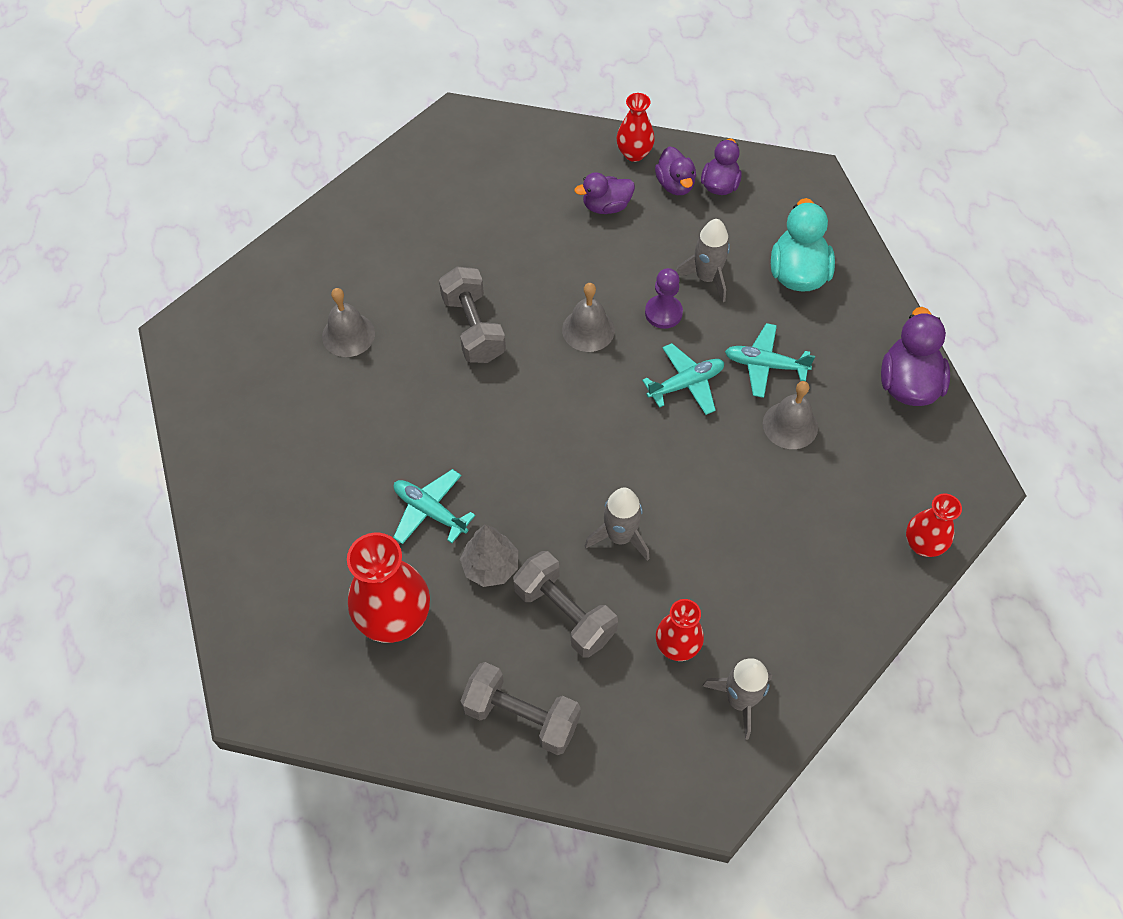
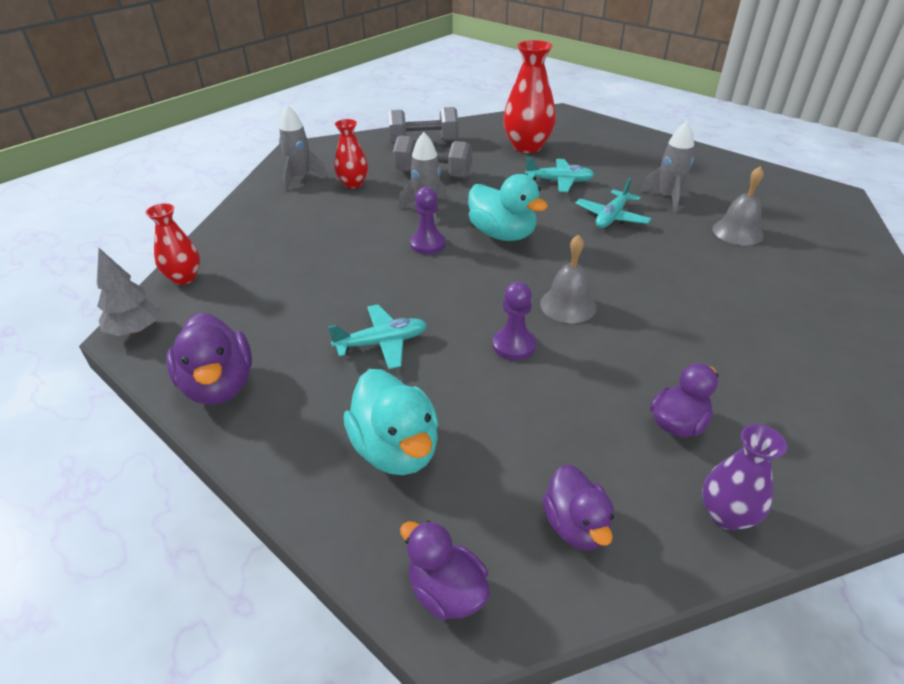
camera: 150 degrees right, 20 degrees down
(473, 328) = (659, 269): grey dumbbell -> none
(490, 566) = (496, 175): grey tree -> grey tree (136, 330)
(571, 448) = (502, 234): none -> turquoise duck
(634, 153) = (726, 515): red vase -> purple vase
(656, 472) = (428, 244): none -> purple pawn
(675, 184) = (631, 494): purple duck -> purple duck (446, 591)
(686, 384) = (447, 301): turquoise plane -> turquoise plane (611, 217)
(706, 278) = (498, 396): grey rocket -> grey rocket (668, 197)
(790, 425) = (333, 309): grey bell -> none

